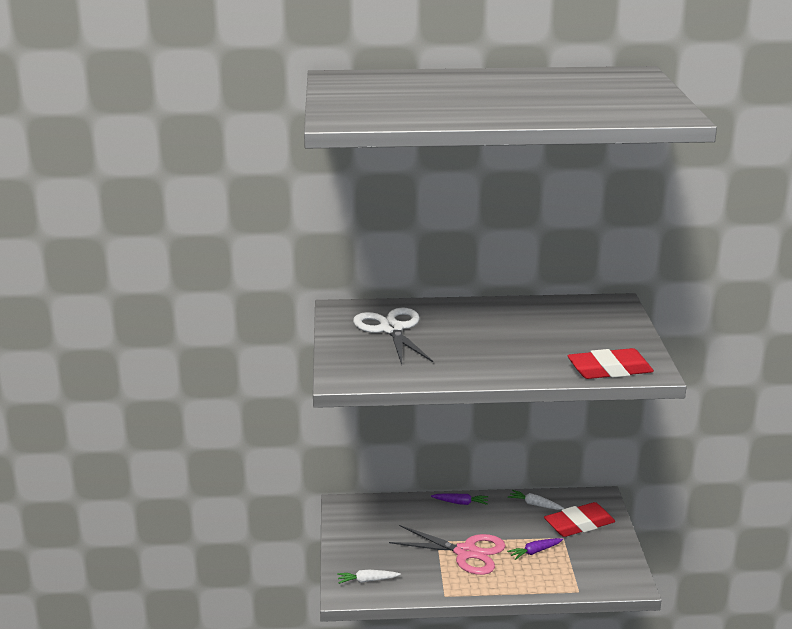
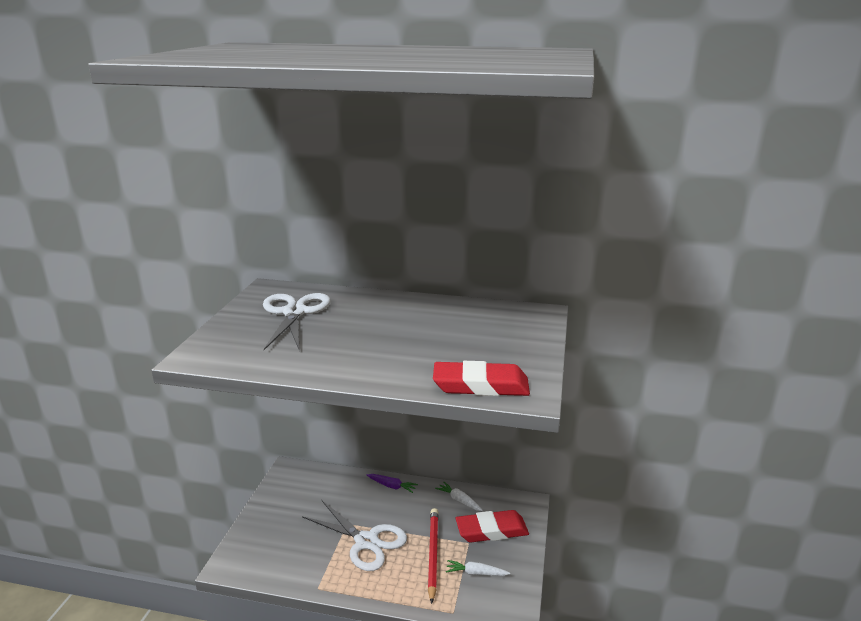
camera: 15 degrees right, 0 degrees up
(367, 580) = (257, 555): white carrot -> white carrot (476, 573)
(466, 552) = (366, 541): pink scissors -> white scissors
(535, 552) = (432, 554): purple carrot -> red pencil

